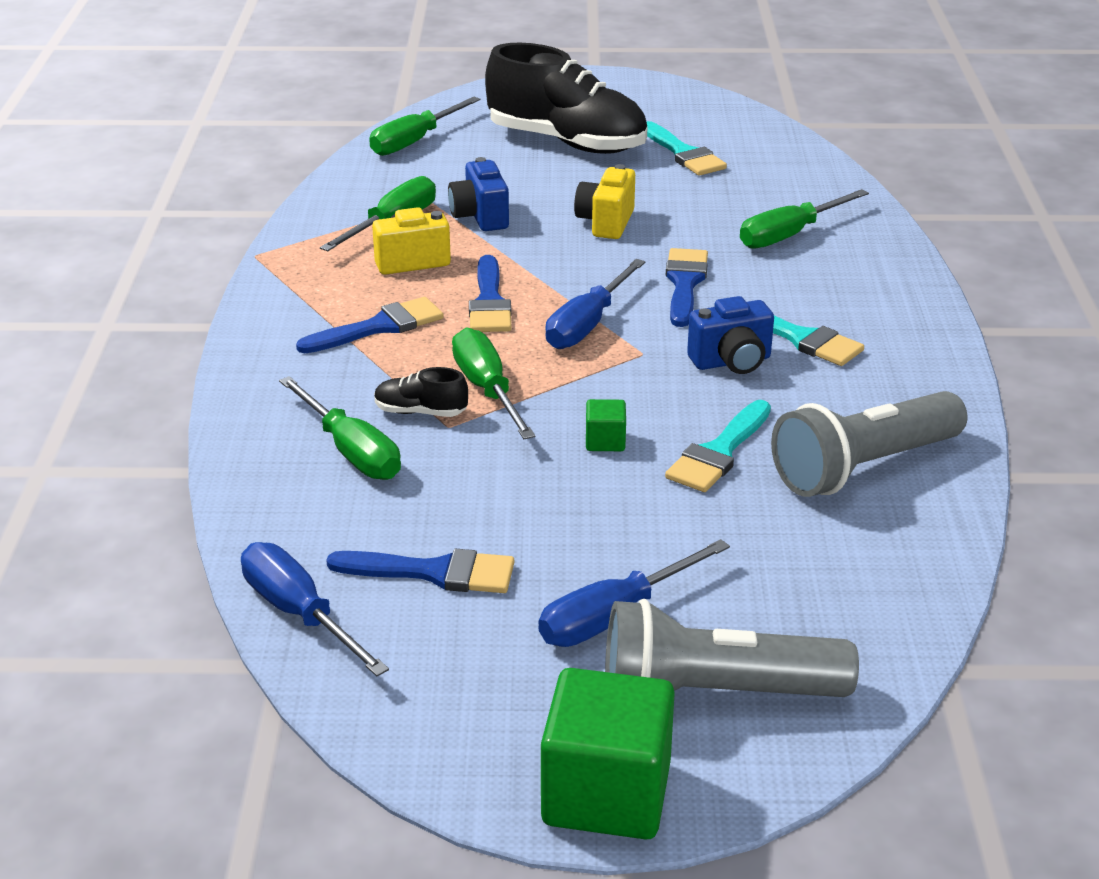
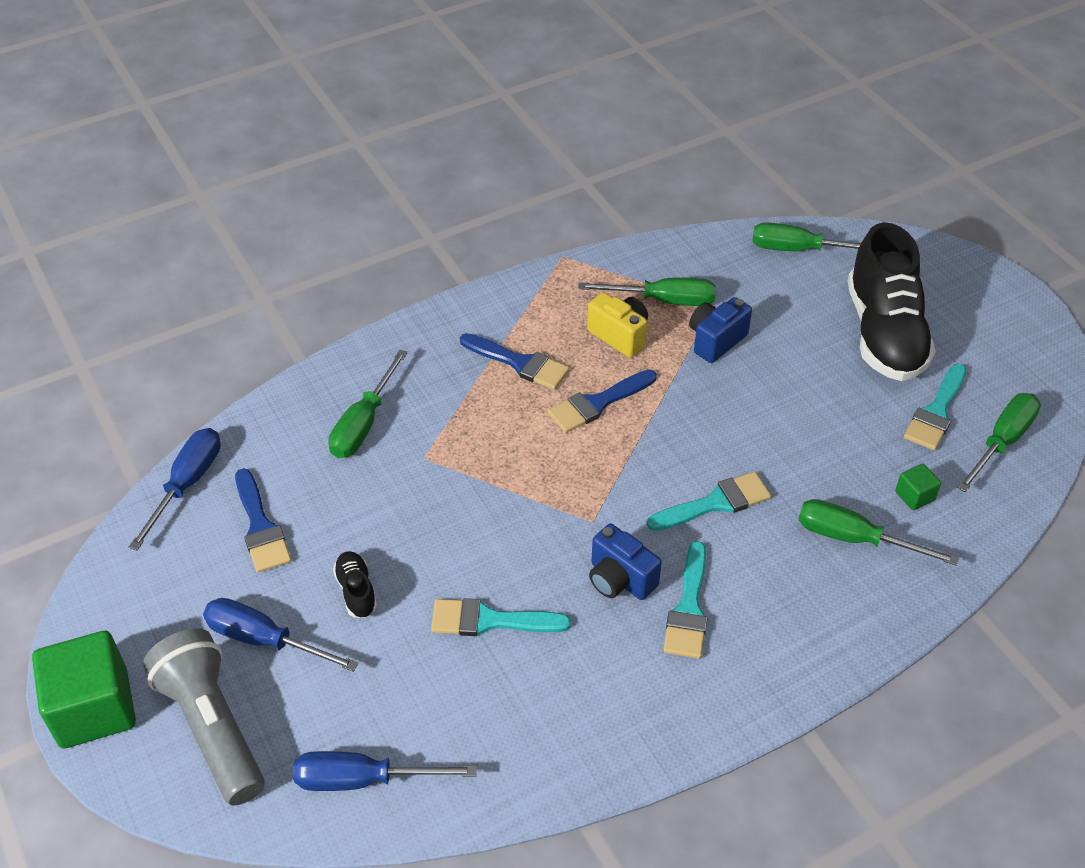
camera: 60 degrees right, 15 degrees up
(420, 412) = (431, 435): black shoe -> black shoe (356, 591)
(487, 390) = (481, 456): green screwdriver -> green screwdriver (1001, 442)
(587, 324) = (608, 471): blue screwdriver -> blue screwdriver (363, 779)
(605, 441) = (461, 549): green cube -> green cube (914, 496)
(606, 223) = (771, 415): yellow camera -> none
(685, 284) = (715, 503): blue brush -> turquoise brush
(863, 467) = (528, 719): grey flashlight -> none

